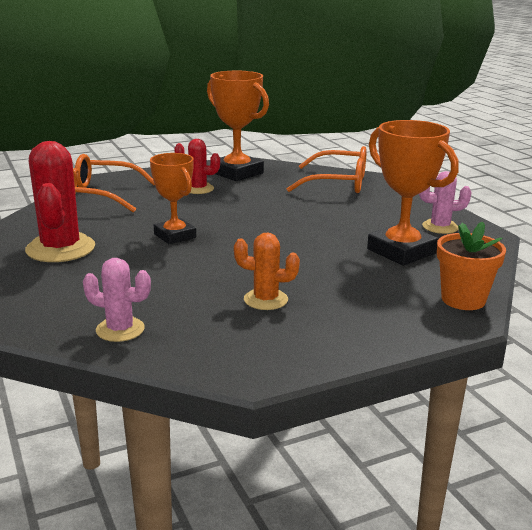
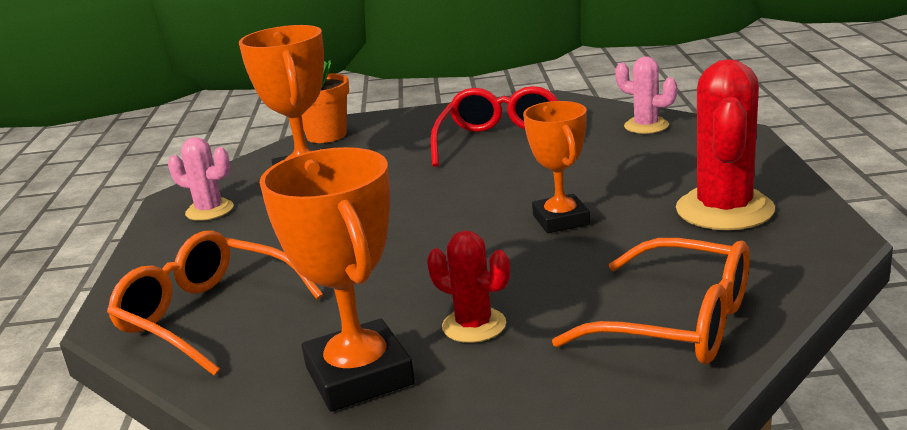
camera: 155 degrees left, 0 degrees up
(265, 300) = (501, 142): orange cactus -> red glasses

